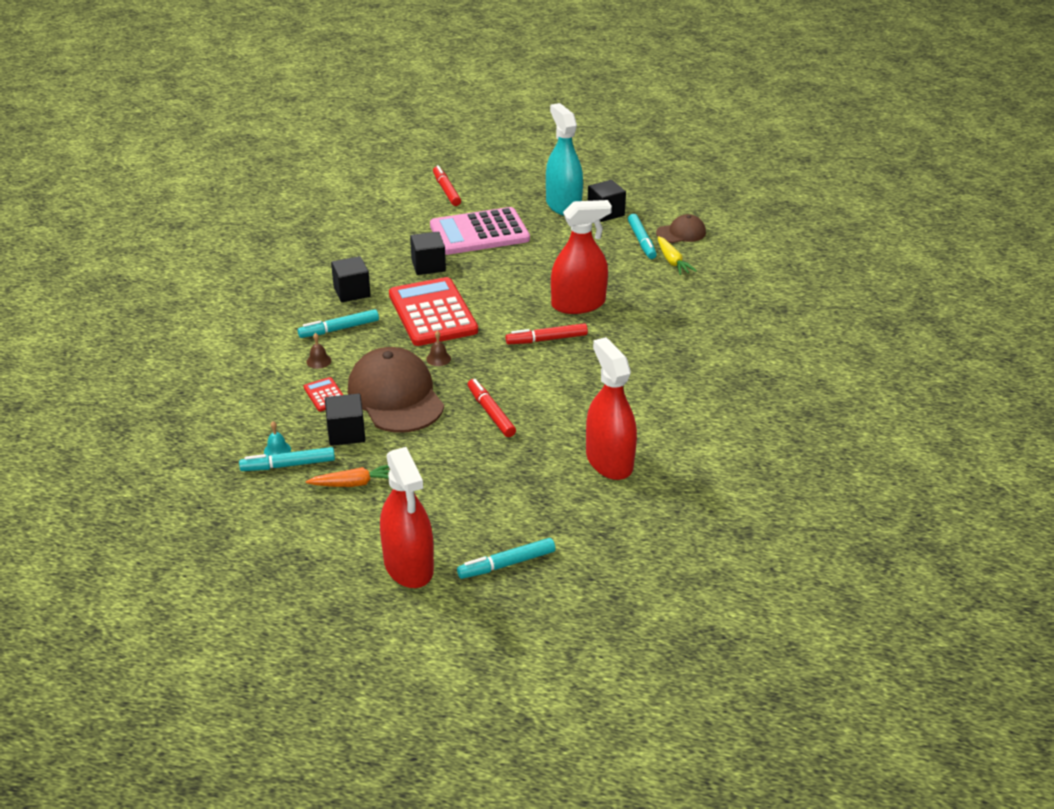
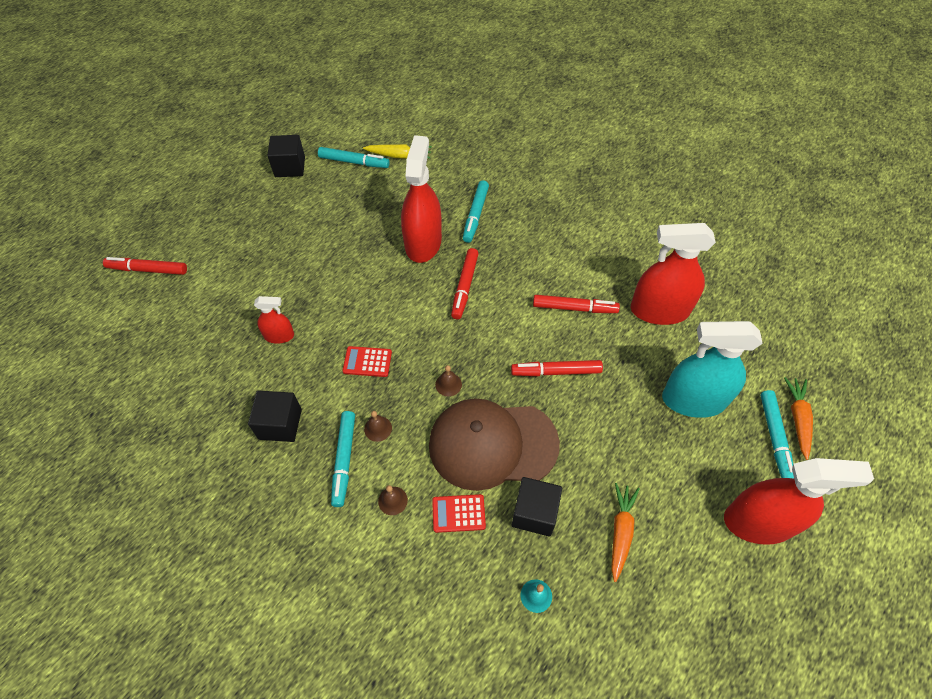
camera: 65 degrees left, 20 degrees up
(288, 465) = (567, 591): turquoise marker -> turquoise marker (475, 215)
(375, 336) = (378, 428): none -> brown bell
(428, 265) = (279, 336): black cube -> red spray bottle
(433, 313) = (367, 362): red calculator -> red calculator, size x0.42
(479, 233) = (250, 271): pink calculator -> none
(540, 578) = (797, 419): none -> orange carrot
(563, 205) = (253, 190): turquoise spray bottle -> turquoise spray bottle (693, 400)
(570, 407) = (574, 308): none -> red marker
(681, 233) = (360, 133): brown cap -> none

